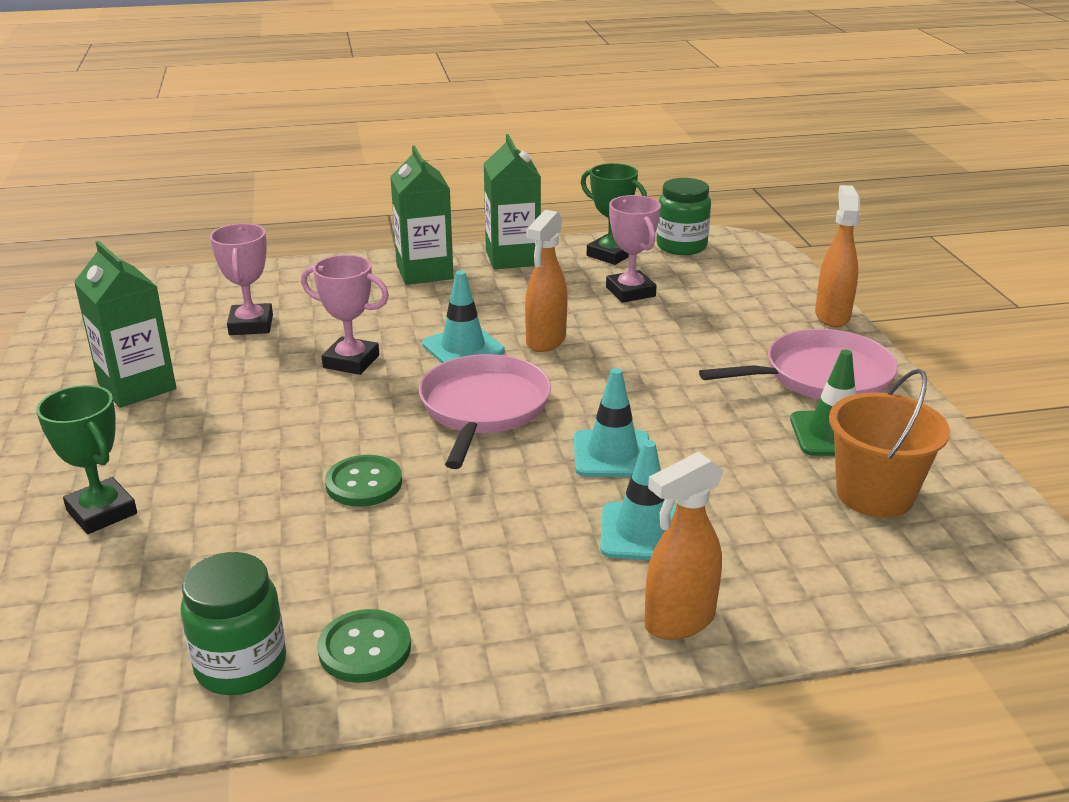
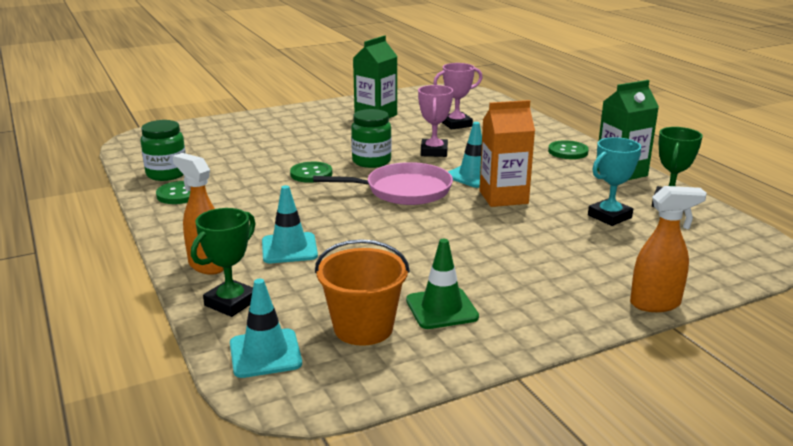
camera: 75 degrees right, 5 degrees down
(102, 512) = (268, 131): green trophy -> green trophy (231, 303)
(424, 272) = (568, 151): green carton -> green button
(545, 341) = (503, 197): orange spray bottle -> orange carton
(612, 454) = (371, 232): turquoise traffic cone -> turquoise traffic cone (265, 353)
(630, 292) = (609, 216): pink trophy -> turquoise trophy
(681, 246) = (722, 228): green jar -> green jar (371, 161)
(821, 376) = (534, 301): pink pan -> none

